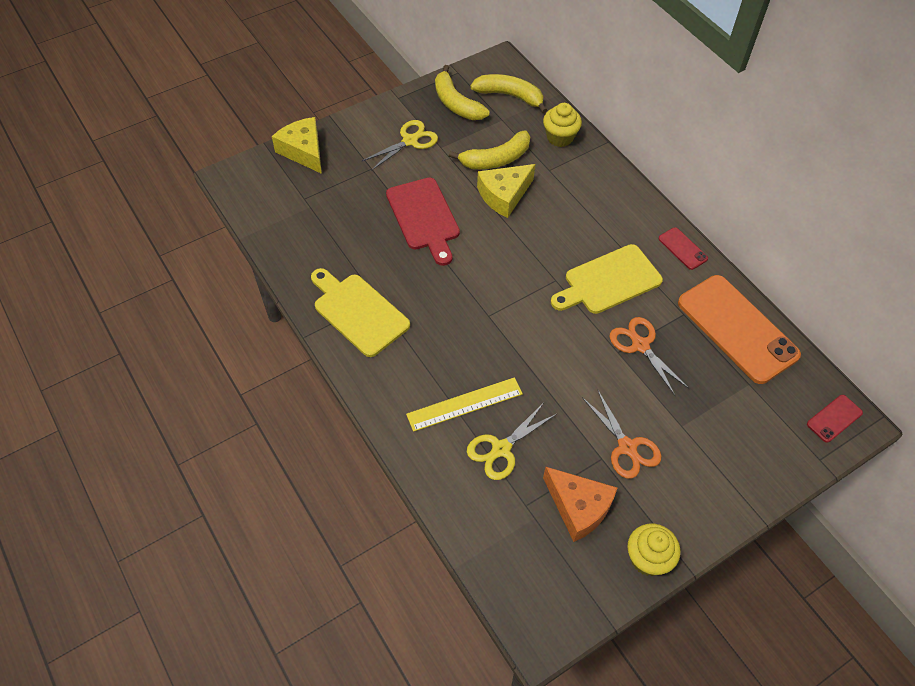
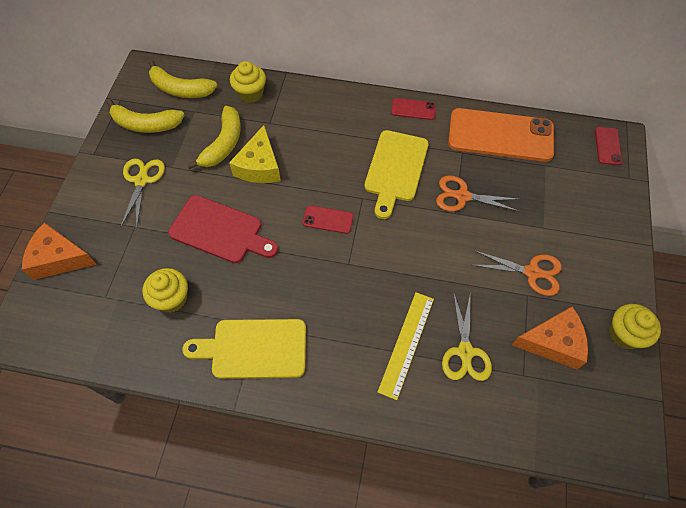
camera: 45 degrees left, 5 degrees up
(303, 151) = (59, 258): yellow cheese -> orange cheese
(343, 235) = (172, 298): none -> yellow cupcake
(510, 96) = (180, 89): yellow banana -> yellow banana turned 135 degrees counterclockwise
(510, 273) = (328, 219): none -> red phone

